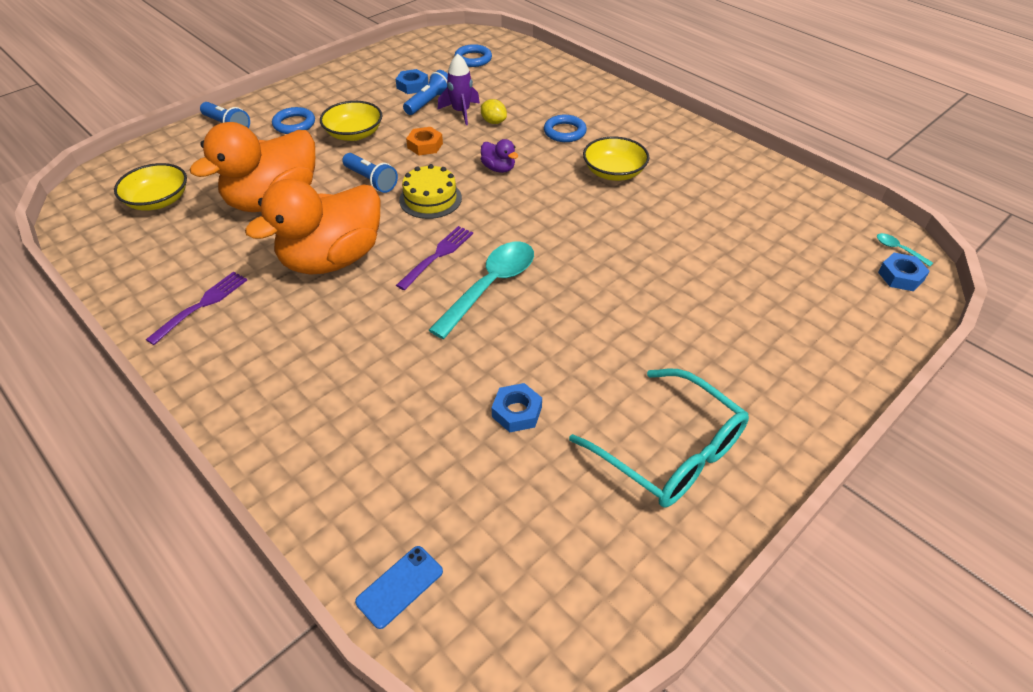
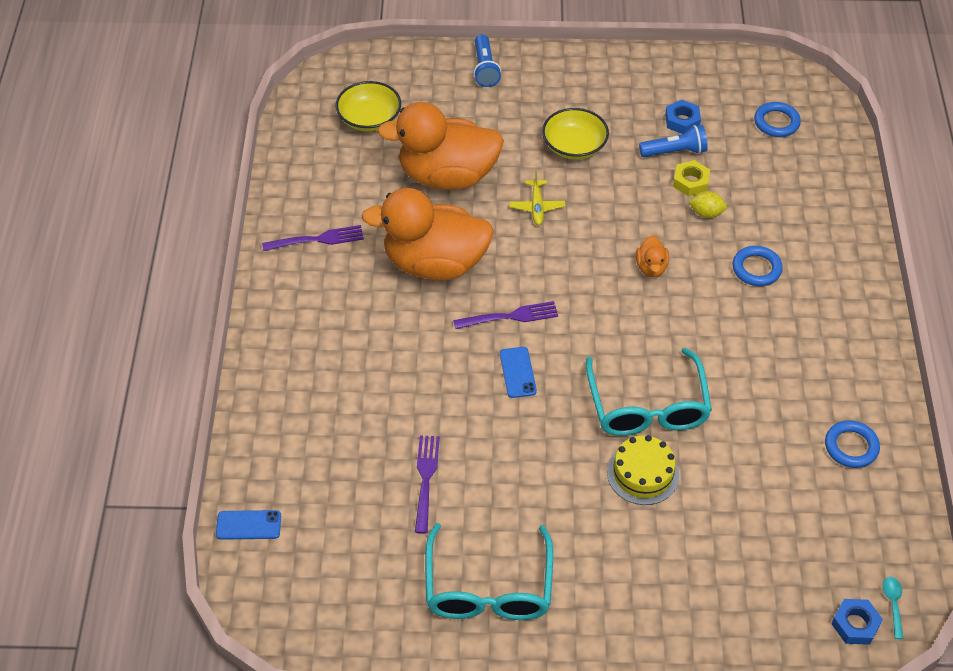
camera: 45 degrees right, 5 degrees up
(294, 124) = (538, 102): blue ring -> blue ring (851, 447)
(371, 180) = (537, 207): blue flashlight -> yellow plane
(425, 145) = (618, 199): orange nut -> none
(430, 199) = (562, 259): yellow cake -> yellow cake (643, 473)
(461, 112) = (690, 182): purple rocket -> yellow nut
(490, 286) = (517, 372): turquoise spoon -> blue phone
(493, 122) = (706, 213): yellow lemon -> yellow lemon turned 75 degrees counterclockwise
(498, 168) = (651, 267): purple duck -> orange duck
(517, 412) = (426, 480): blue nut -> purple fork
(607, 245) = (647, 406): none -> turquoise glasses
(614, 172) = (745, 342): yellow bowl -> none

